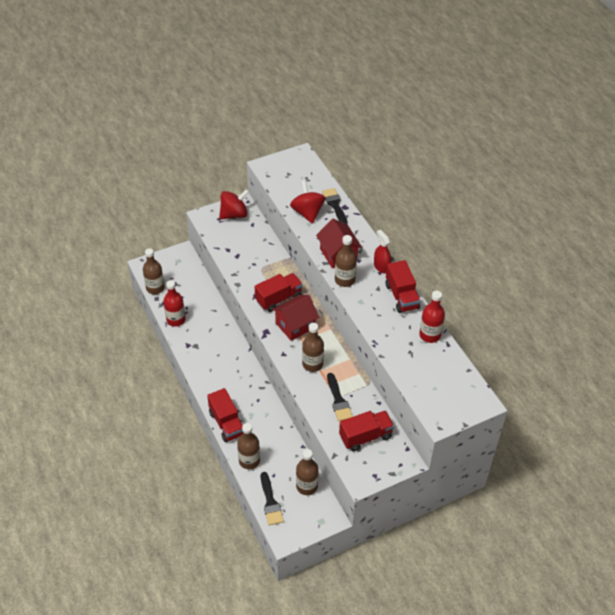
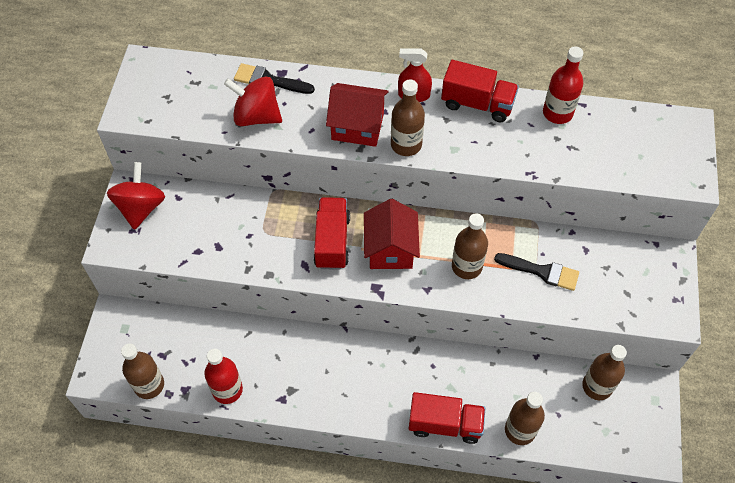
camera: 55 degrees left, 10 degrees up
(270, 502) = (596, 441): black brush -> none
(365, 436) = (613, 275): red truck -> none

